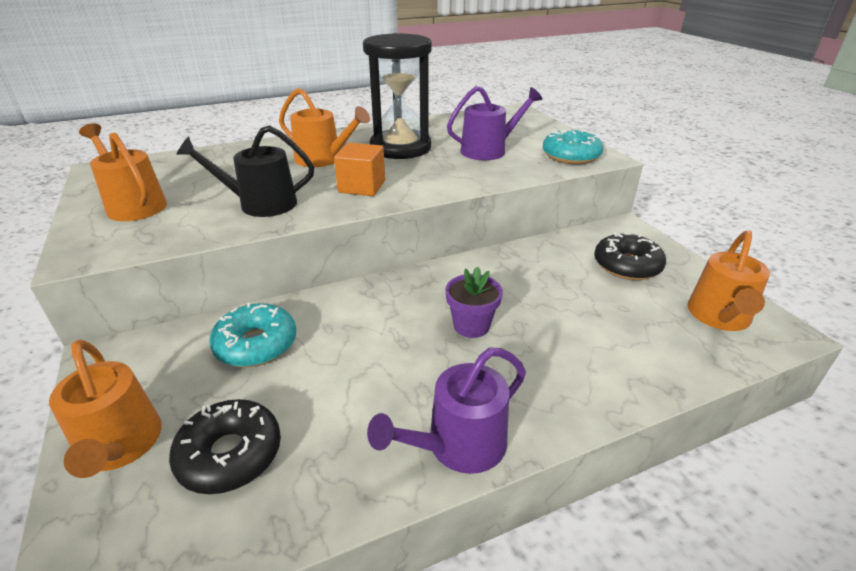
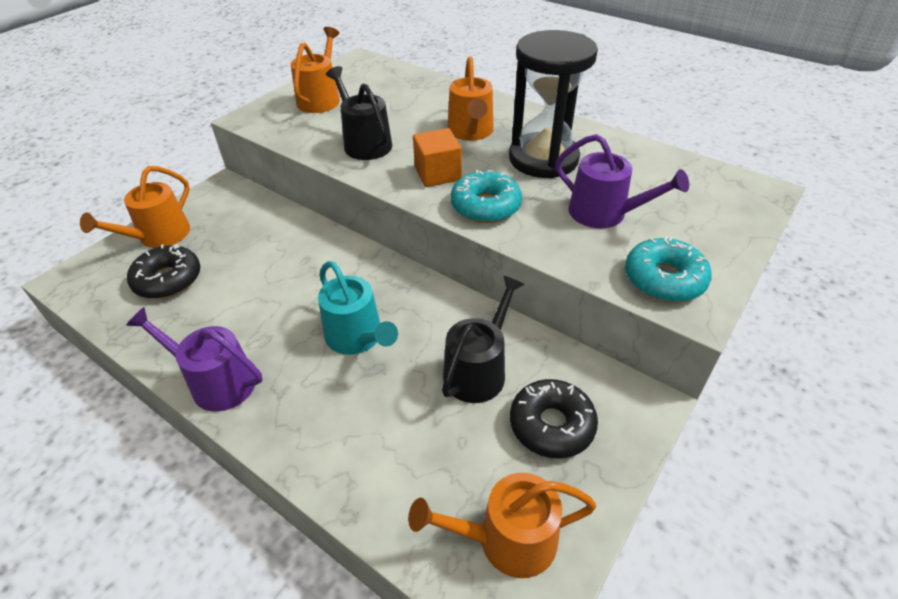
camera: 60 degrees right, 10 degrees up
(256, 344) = (267, 237): turquoise donut -> turquoise donut (485, 206)
(471, 325) = (357, 337): purple flower pot -> turquoise watering can
(556, 277) = (478, 370): none -> black watering can

